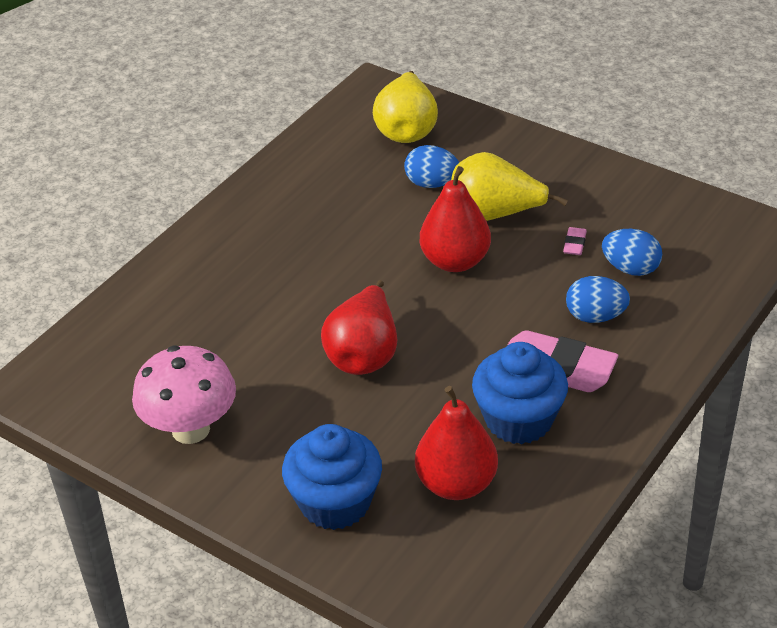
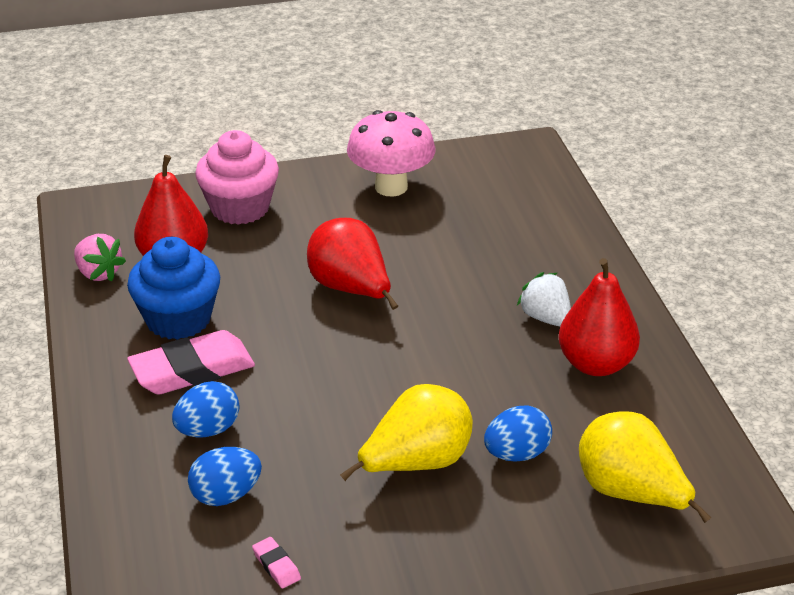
camera: 130 degrees right, 5 degrees down
(278, 244) = (545, 318): none -> white strawberry
(335, 503) = (240, 208): blue cupcake -> pink cupcake
(455, 261) = (388, 398): red pear -> red pear (595, 364)
(533, 516) = (98, 273): none -> pink strawberry
(574, 244) = (306, 484): pink eraser -> pink eraser (276, 565)

